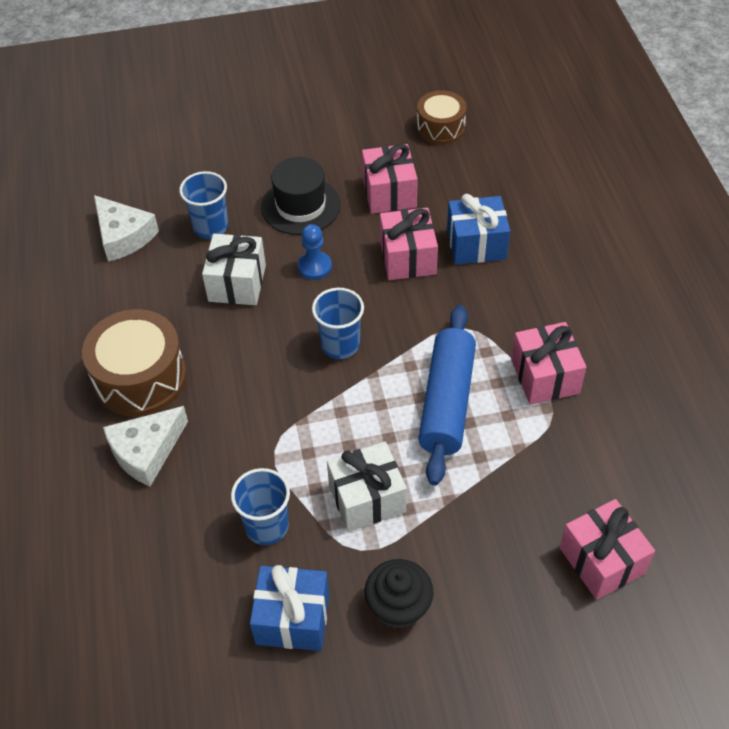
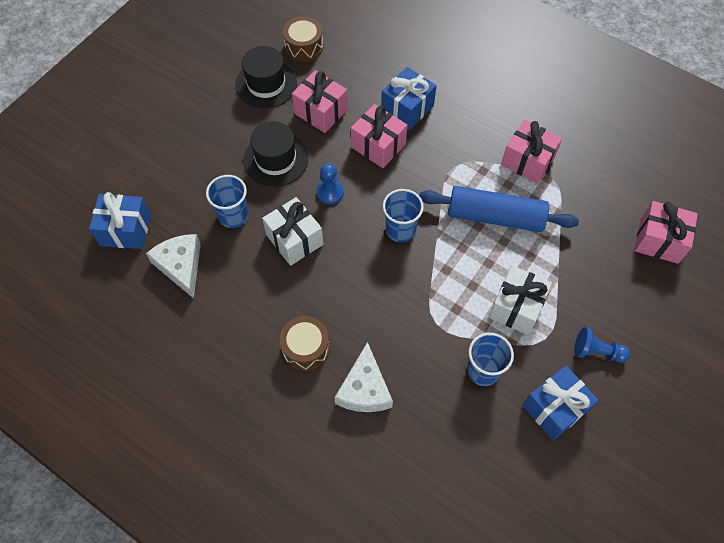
camera: 45 degrees left, 10 degrees up
(116, 178) = (125, 230): none -> blue gift
(123, 236) = (181, 266): white cheese -> white cheese turned 120 degrees counterclockwise
(140, 378) = (305, 348): brown drum -> brown drum, size x0.62
(367, 138) = (266, 84): none -> black hat
(398, 606) = (597, 351): black cupcake -> blue pawn
(446, 402) = (495, 217): blue rolling pin -> blue rolling pin turned 45 degrees counterclockwise

